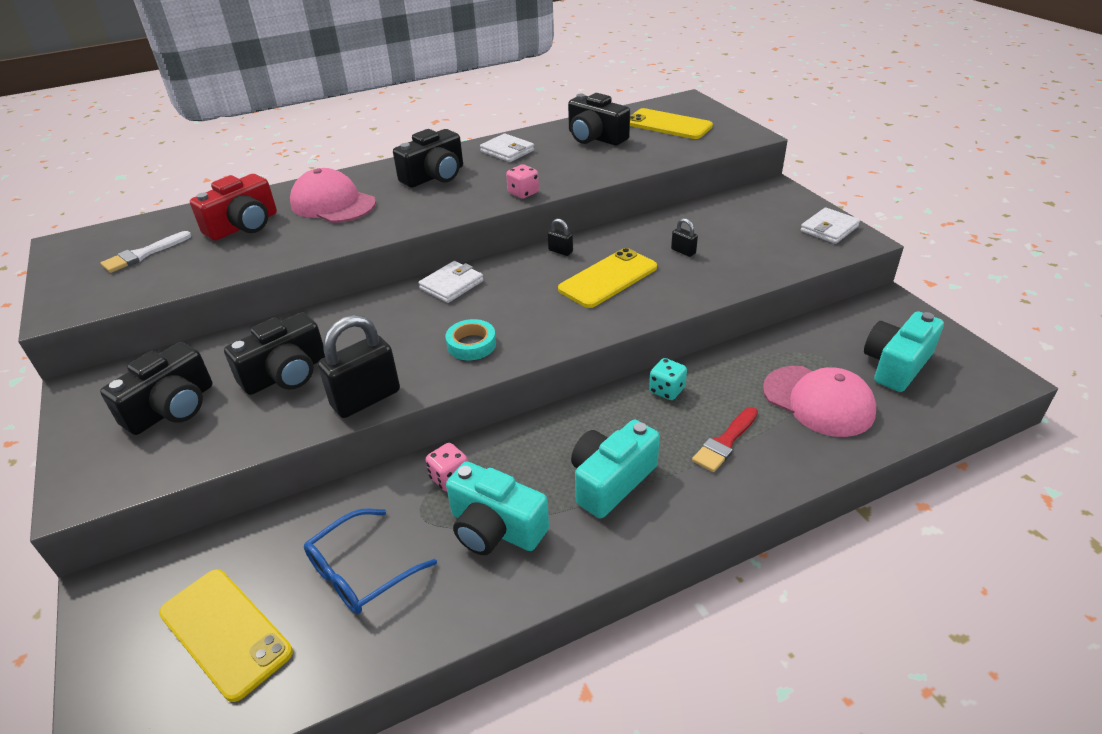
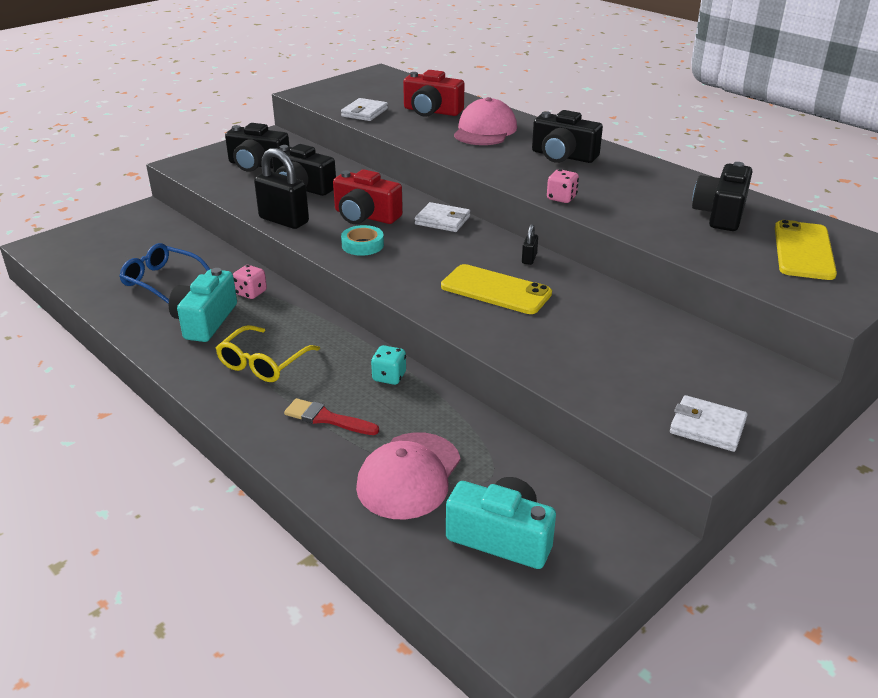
camera: 70 degrees right, 5 degrees down
(143, 254) = (377, 94): white brush -> none
(225, 632) = (115, 251): yellow phone -> none
(403, 333) = (365, 216): none -> red camera
(507, 151) = (644, 176): white wallet -> white wallet (364, 112)
(611, 481) = (263, 363): turquoise camera -> yellow glasses
(683, 251) = (575, 326): black padlock -> none

